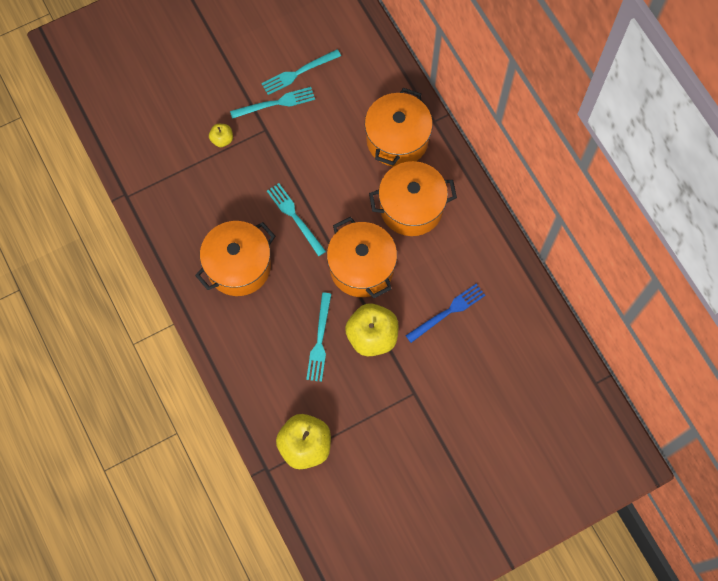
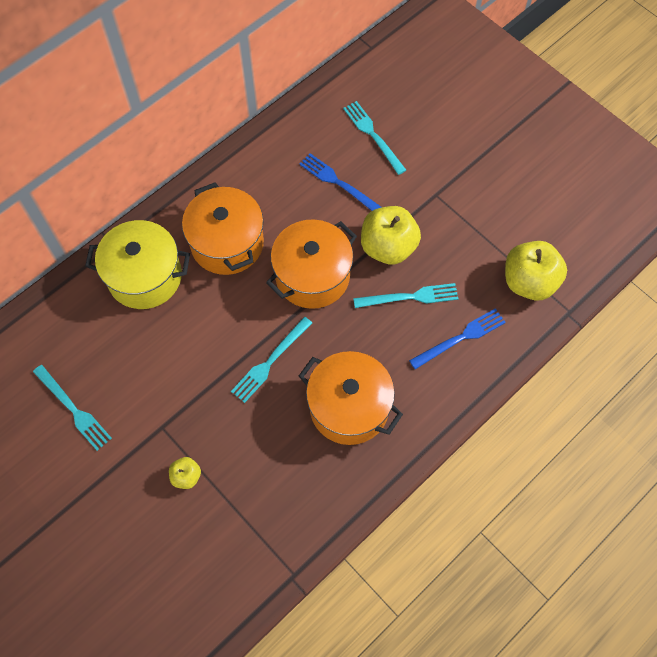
camera: 105 degrees left, 5 degrees down
(270, 370) = (460, 338): none -> blue fork
(275, 103) = (122, 425): turquoise fork -> turquoise fork (373, 135)
(397, 139) = (145, 276): orange pot -> yellow pot

